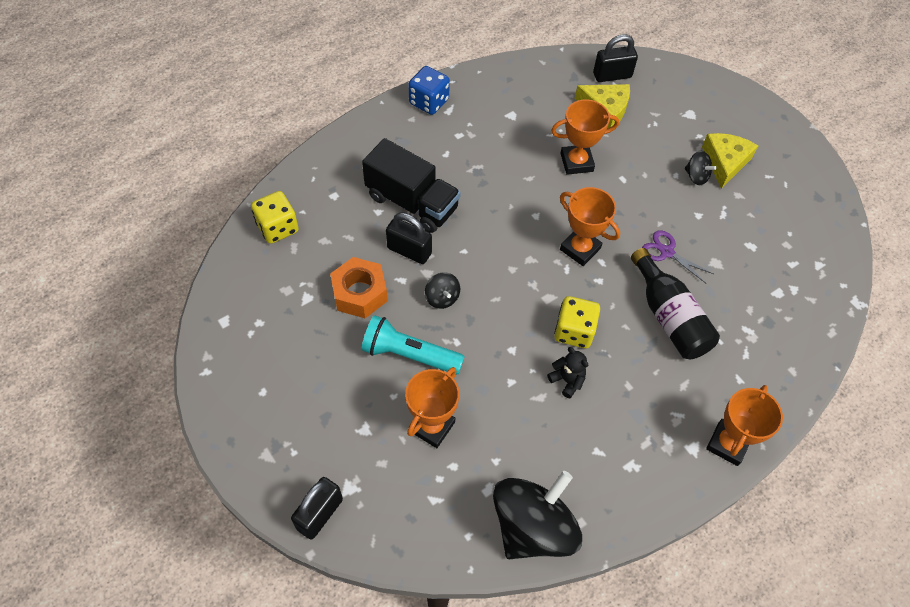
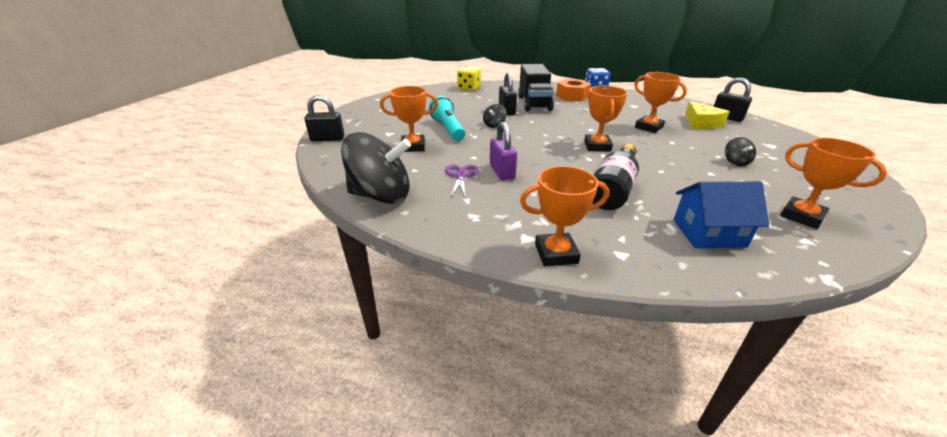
camera: 55 degrees right, 25 degrees down
(359, 293) = (464, 109): orange nut -> orange nut (572, 96)
(567, 380) = (502, 172): black teddy bear -> purple padlock
(574, 331) = (539, 163): yellow dice -> none
(666, 252) = (657, 172): purple scissors -> purple scissors (461, 176)
(725, 162) = (773, 168): yellow cheese -> none
(772, 315) = (708, 233): none -> blue house
(794, 232) = (801, 216): none -> orange trophy

